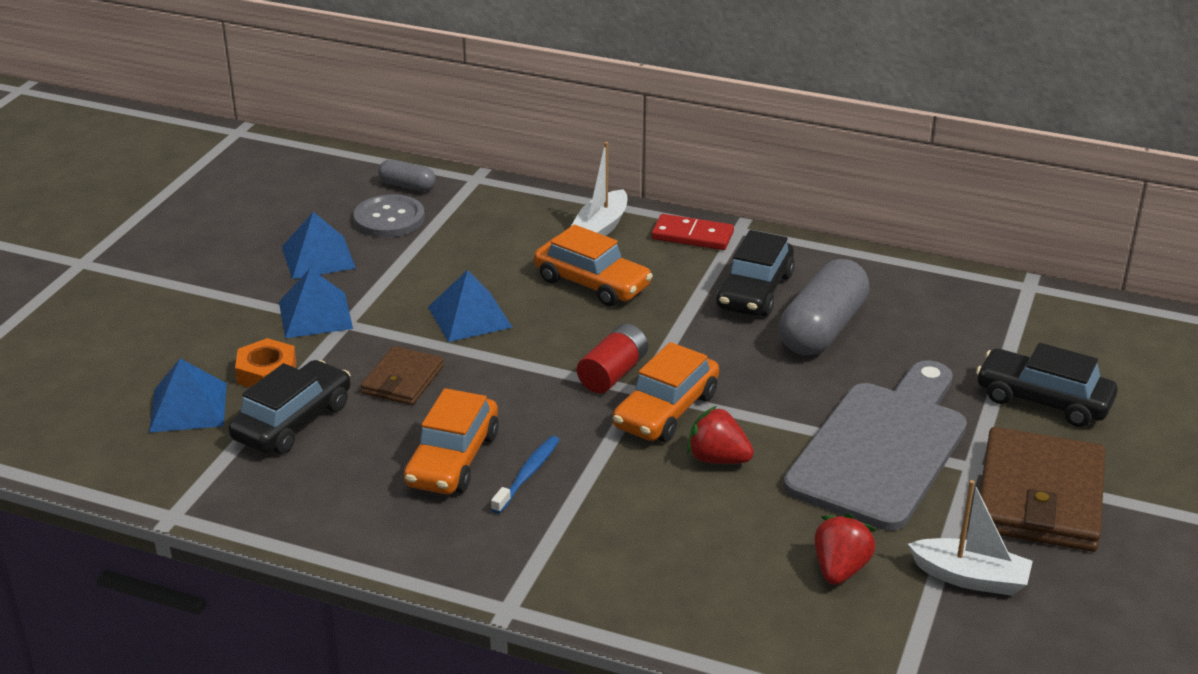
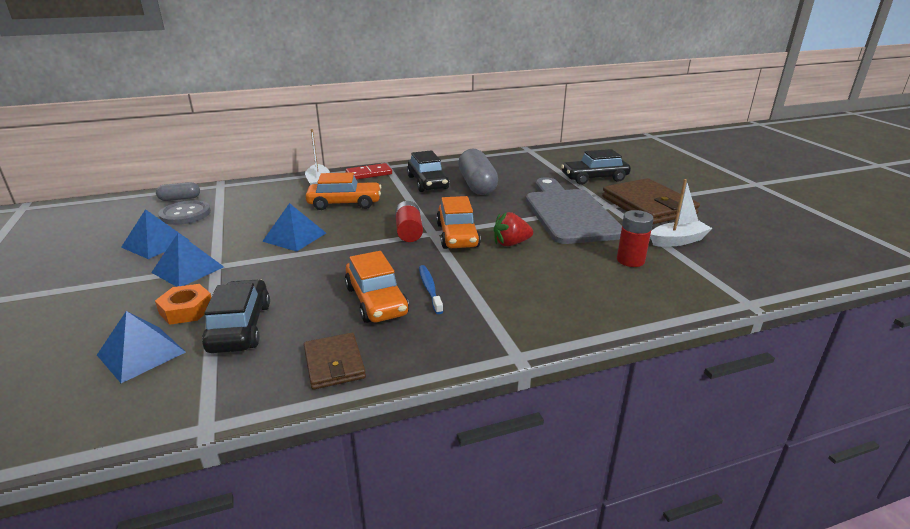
camera: 40 degrees left, 5 degrees down
(403, 380) = (291, 277): brown wallet -> brown wallet (334, 364)
(840, 569) = (630, 260): red strawberry -> red battery

